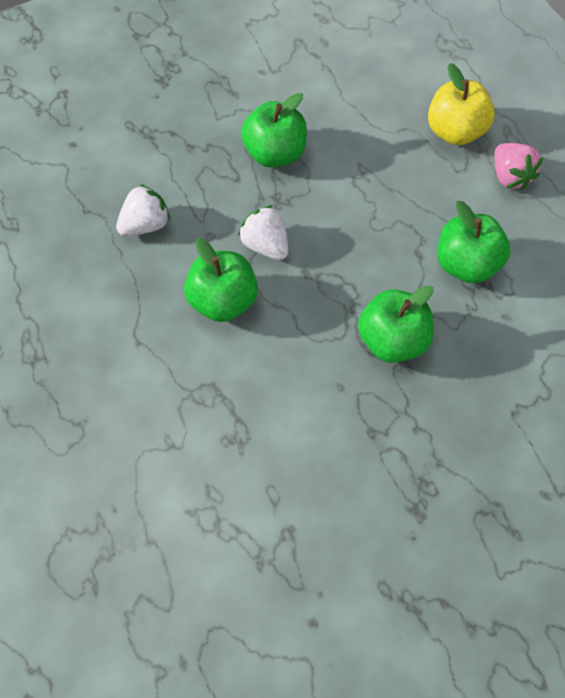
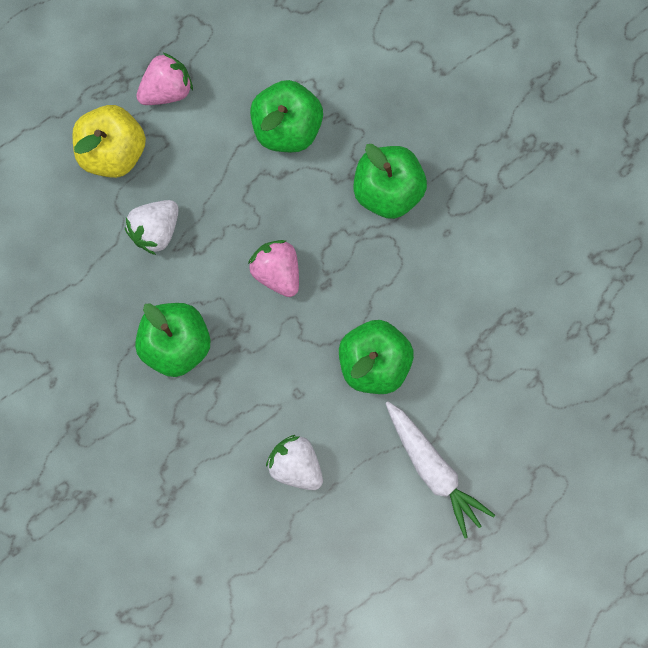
camera: 100 degrees left, 15 degrees up
(108, 334) = (433, 470): none -> white carrot
(266, 245) = (299, 332): white strawberry -> white strawberry (155, 230)
(325, 236) = (277, 272): none -> pink strawberry

